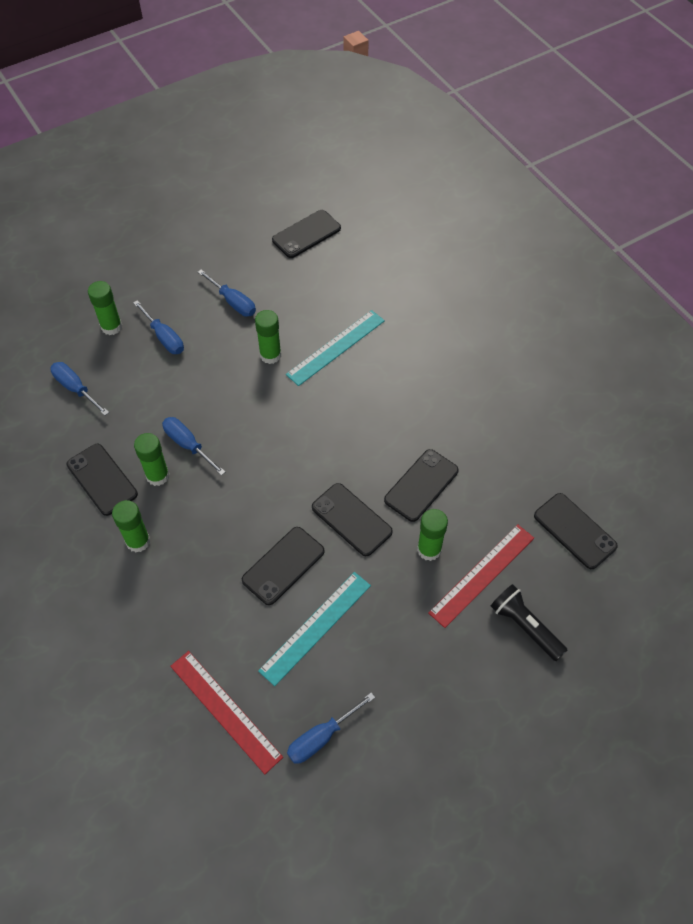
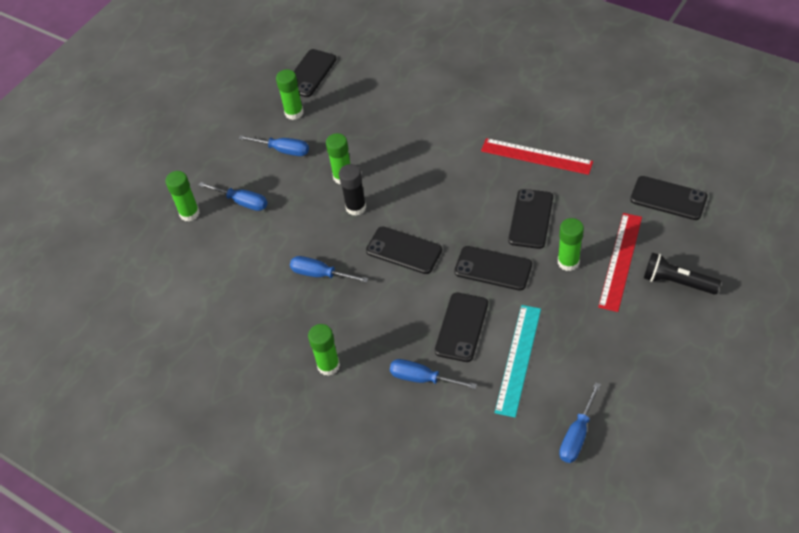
camera: 20 degrees left, 5 degrees down
(76, 389) = (192, 274): blue screwdriver -> blue screwdriver (423, 378)
(102, 479) = (264, 333): black phone -> black phone (404, 250)
(157, 476) = (310, 309): green glue stick -> green glue stick (294, 113)
(225, 711) = (488, 455): red ruler -> red ruler (536, 156)
(262, 392) = (356, 207): none -> black glue stick
(336, 347) = (393, 148): turquoise ruler -> none

